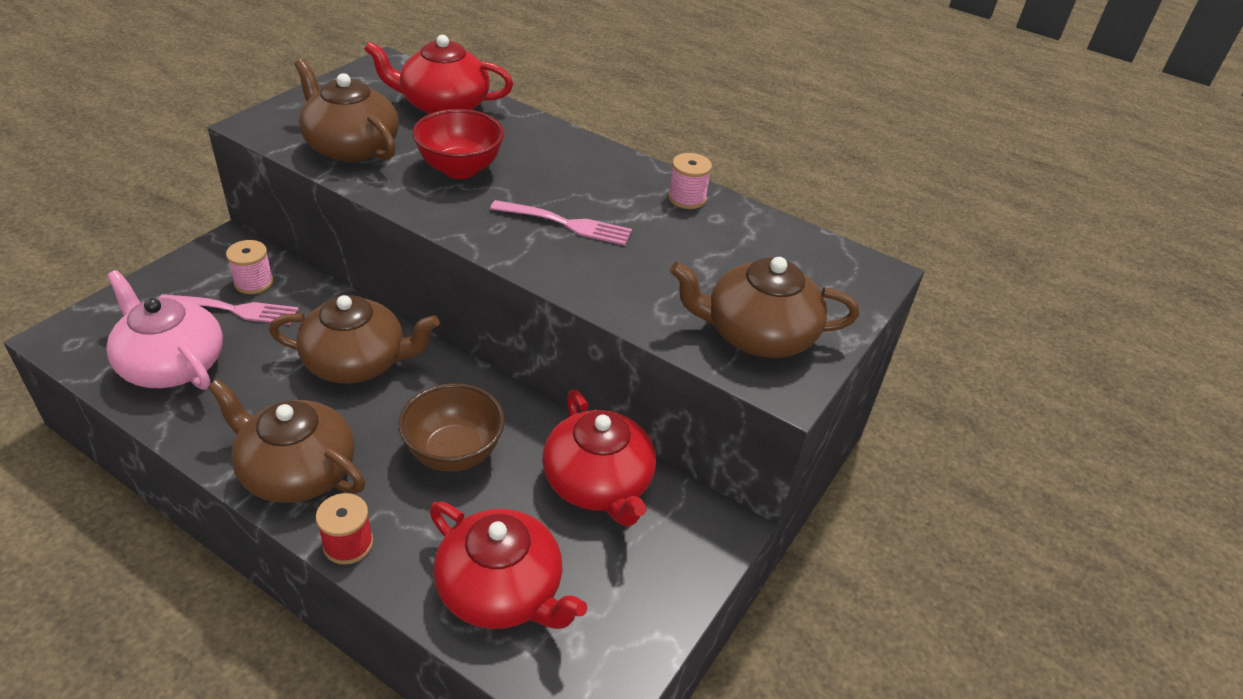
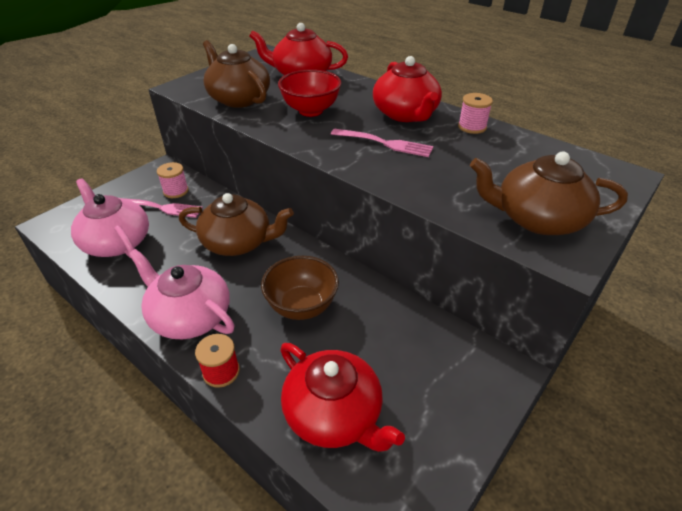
camera: 10 degrees right, 0 degrees up
(297, 471) = (190, 316): brown teapot -> pink teapot
(598, 483) = (408, 332): red teapot -> red teapot (405, 114)

